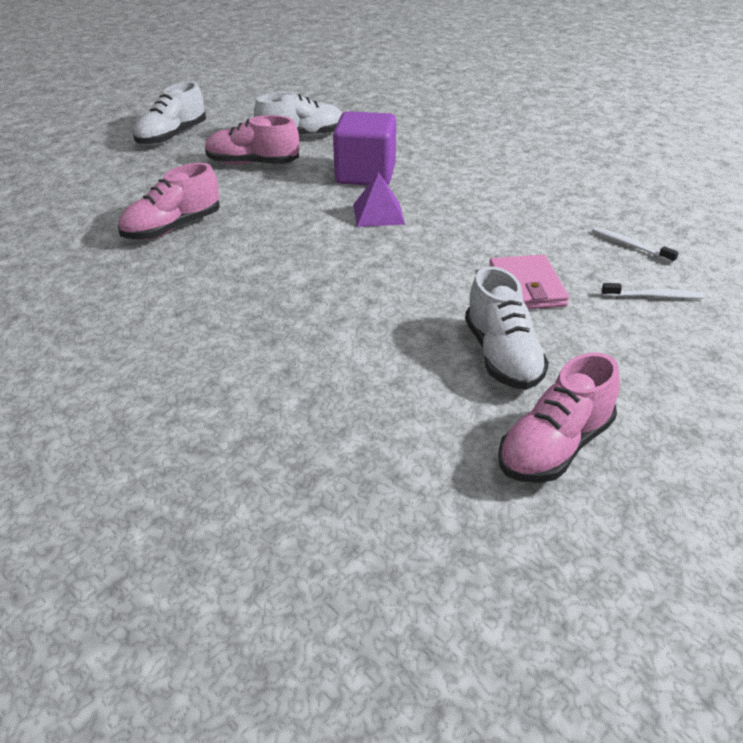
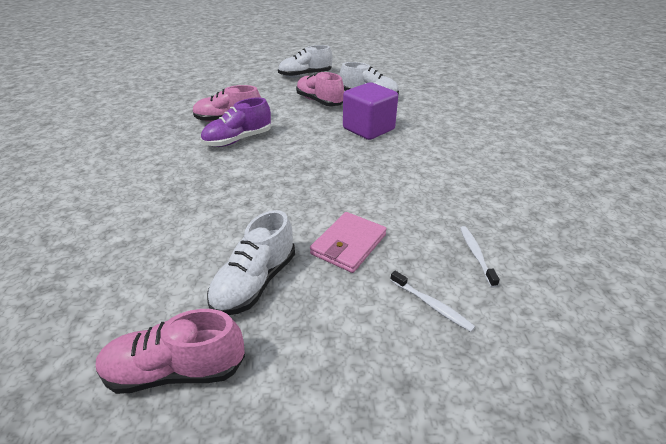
camera: 40 degrees right, 0 degrees up
(232, 245) = (238, 140): none -> purple shoe
(378, 214) = (337, 154): purple pyramid -> none

